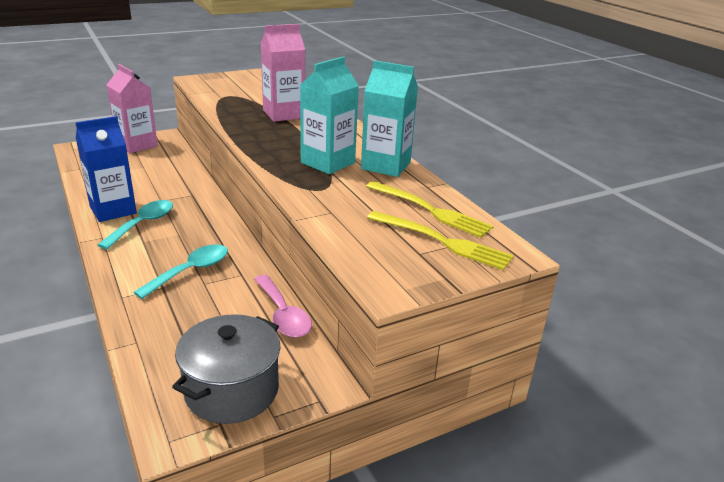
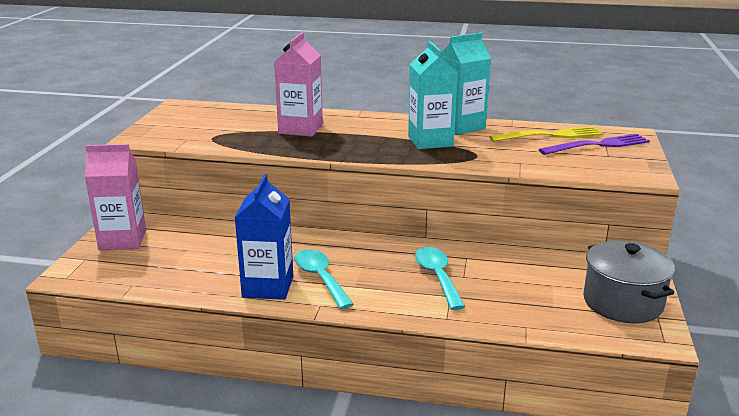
camera: 50 degrees left, 5 degrees down
(283, 315) = (543, 258): pink spoon -> none
(443, 241) = (598, 145): yellow fork -> purple fork

